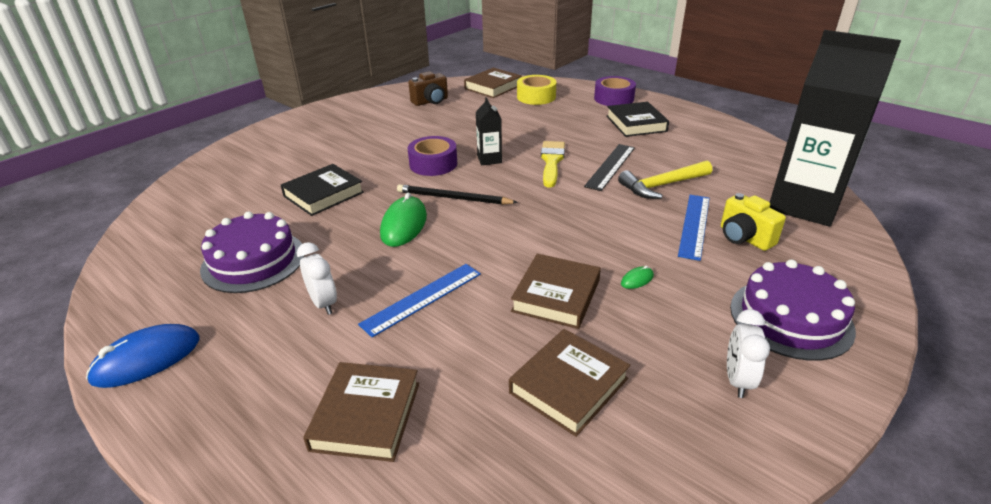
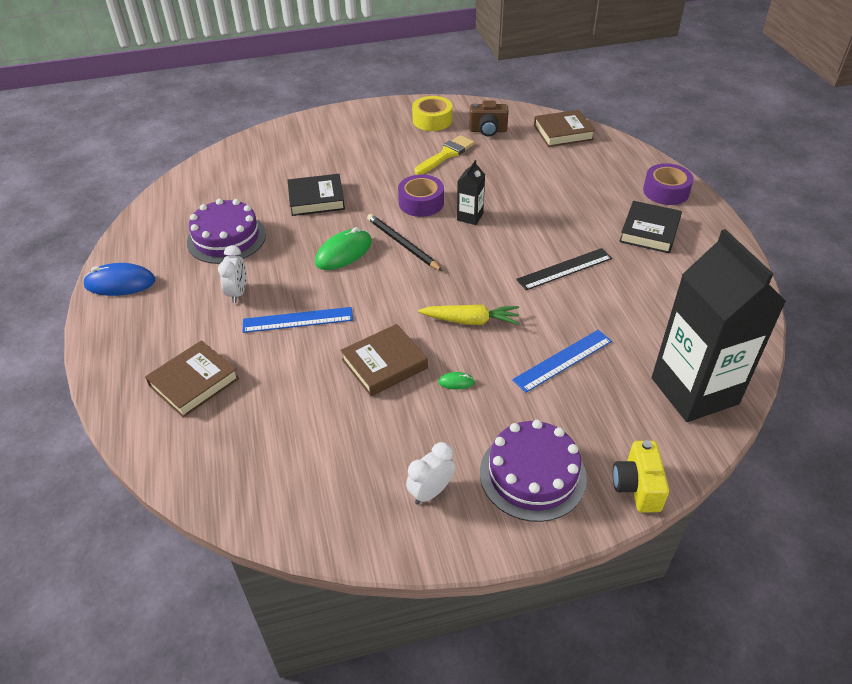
camera: 35 degrees right, 10 degrees up
(536, 97) = (590, 160): yellow tape -> yellow tape (432, 120)
(551, 161) = (519, 241): yellow brush -> yellow brush (446, 154)
(568, 385) = (320, 430): brown book -> none
(586, 229) = (470, 321): none -> yellow carrot
(662, 185) = (586, 309): yellow hammer -> none
(744, 238) = (591, 392): yellow camera -> yellow camera (637, 487)

